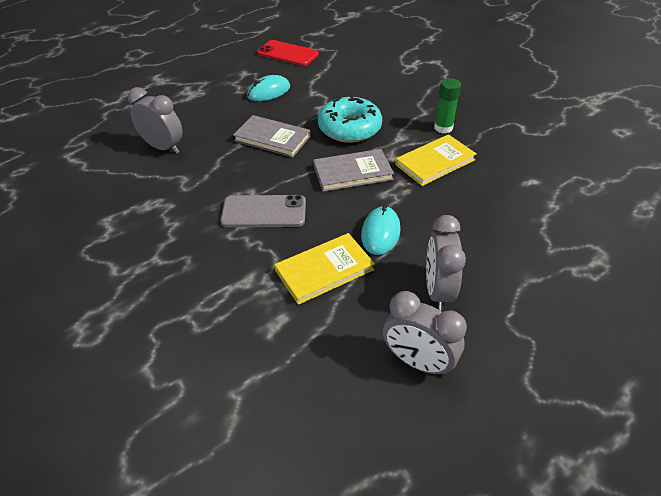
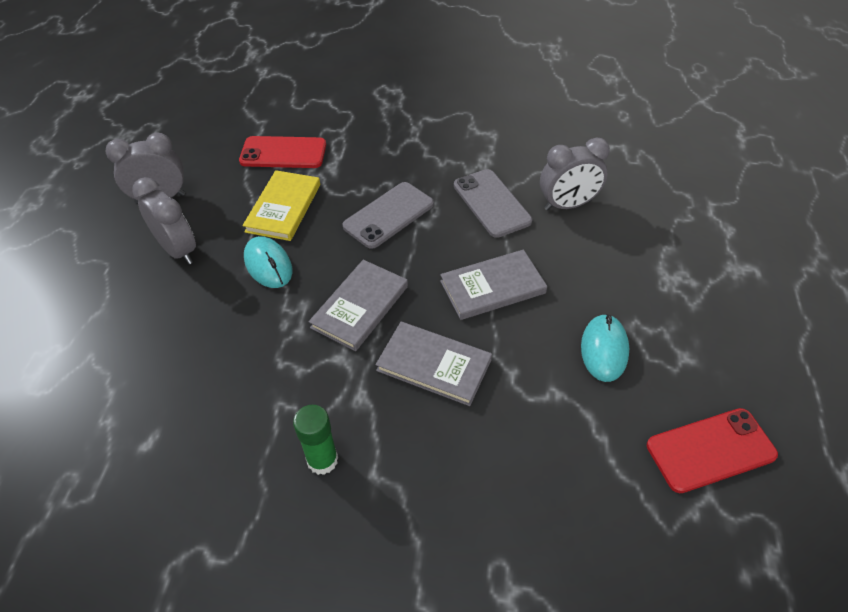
camera: 135 degrees right, 5 degrees up
(196, 176) = (491, 203): none -> grey phone
(264, 329) = (283, 153): none -> red phone
(349, 128) = (434, 365): turquoise donut -> grey book
(435, 162) = (285, 387): yellow book -> none

